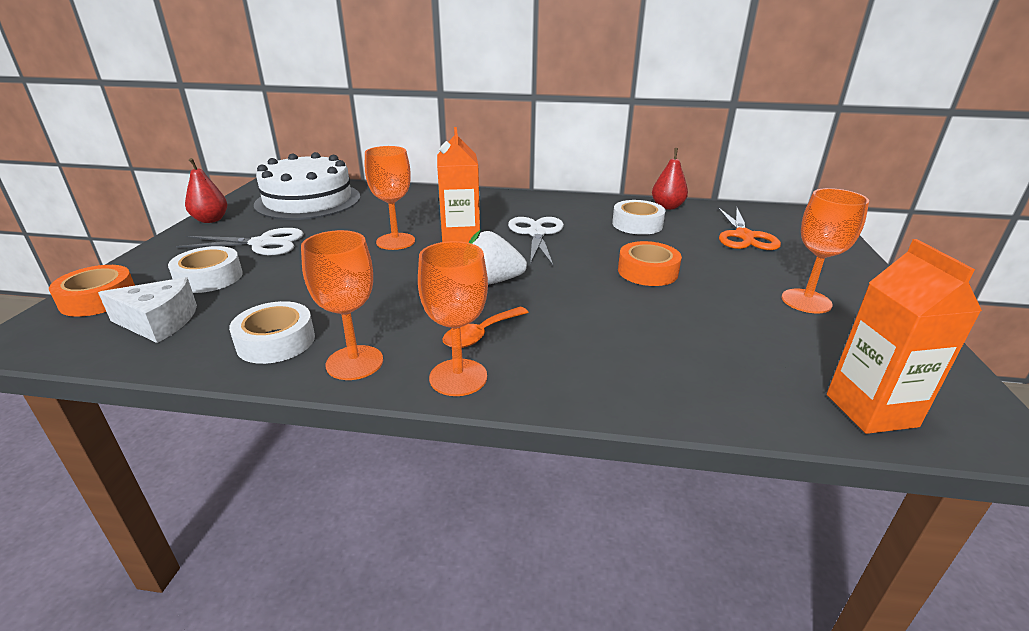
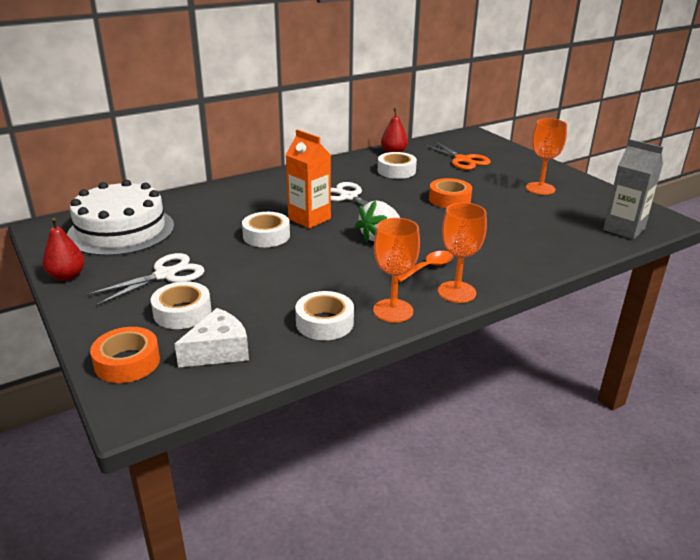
camera: 40 degrees left, 0 degrees up
(395, 241) = (266, 236): orange goblet -> white tape
(481, 334) = (428, 267): orange spoon -> orange spoon turned 135 degrees counterclockwise
(871, 410) = (624, 229): orange carton -> grey carton

